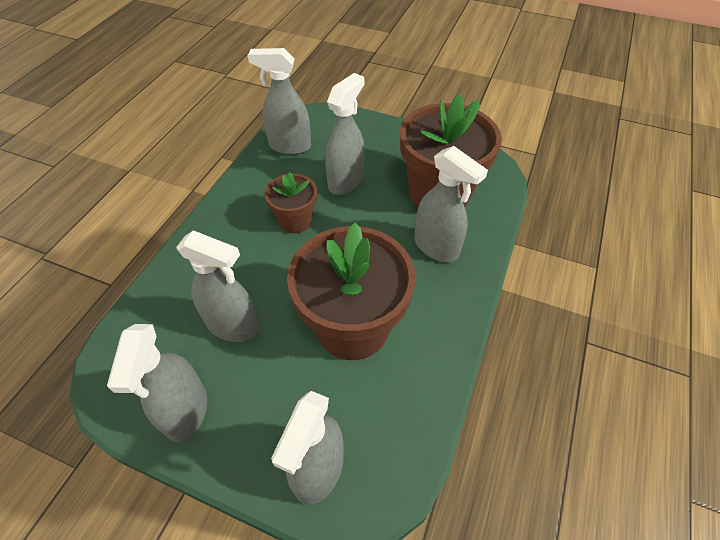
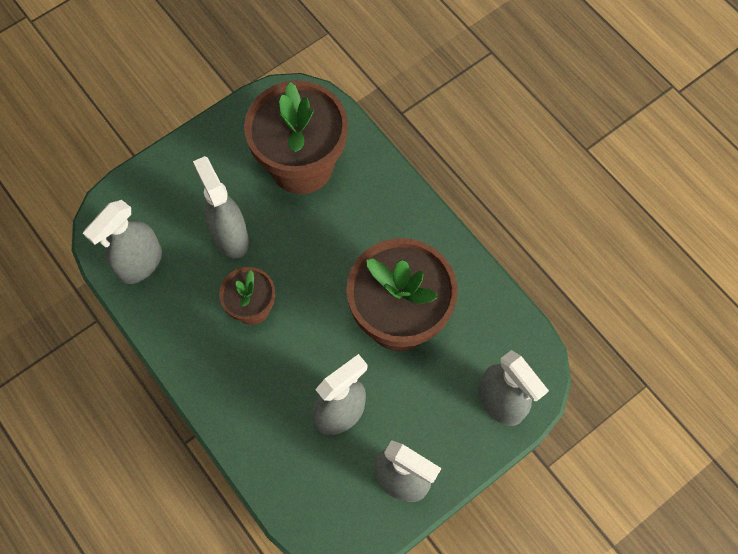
camera: 60 degrees left, 15 degrees up
(436, 247) = (360, 206): grey spray bottle -> none

